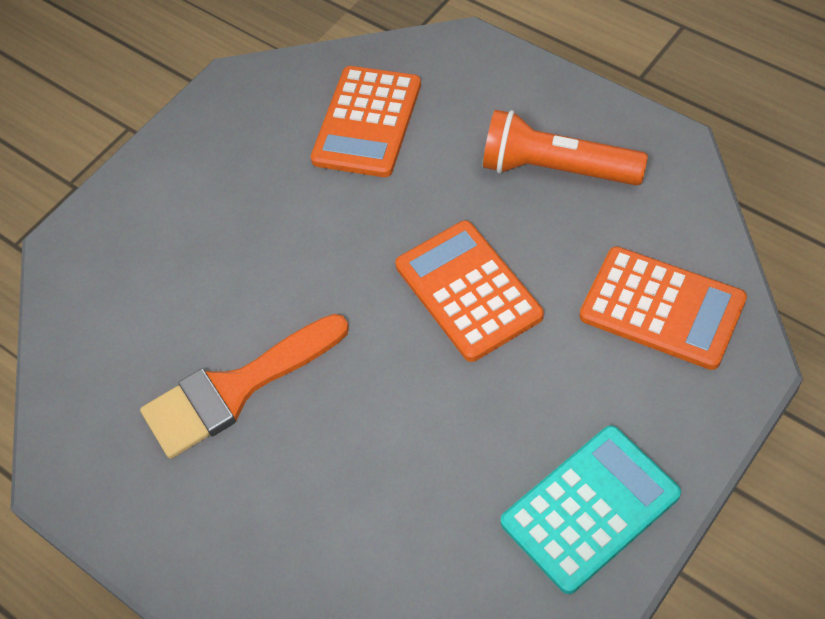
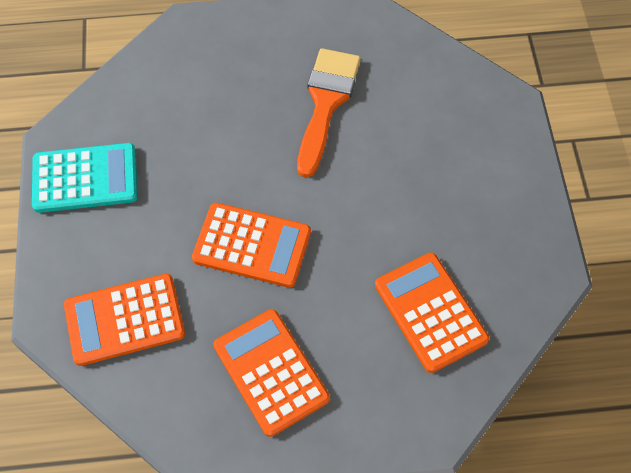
camera: 130 degrees right, 5 degrees up
(556, 169) = (270, 372): orange flashlight -> orange calculator
(590, 508) = (85, 178): turquoise calculator -> turquoise calculator turned 105 degrees counterclockwise

